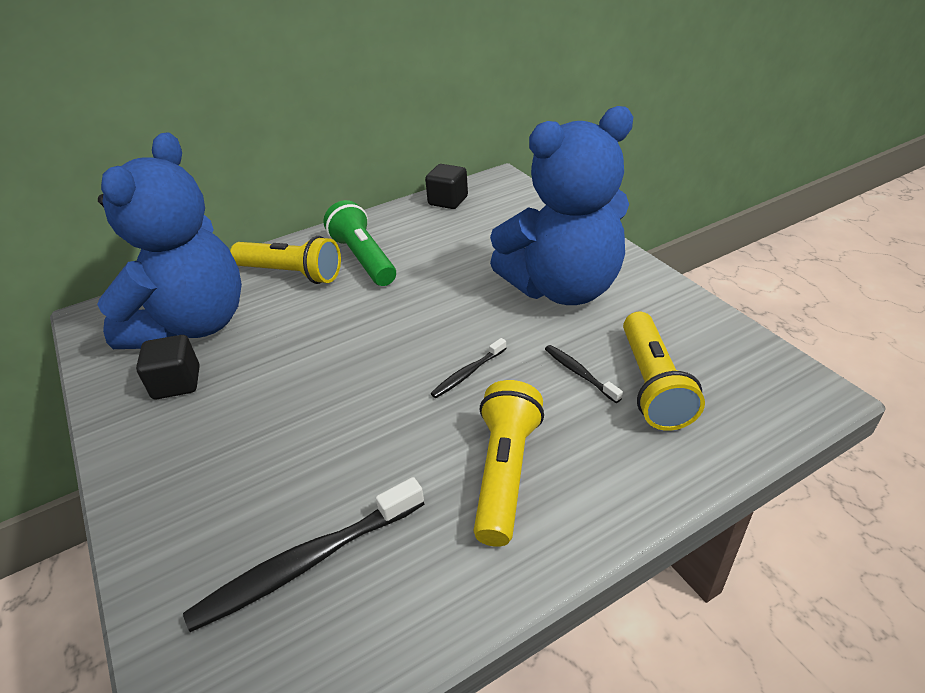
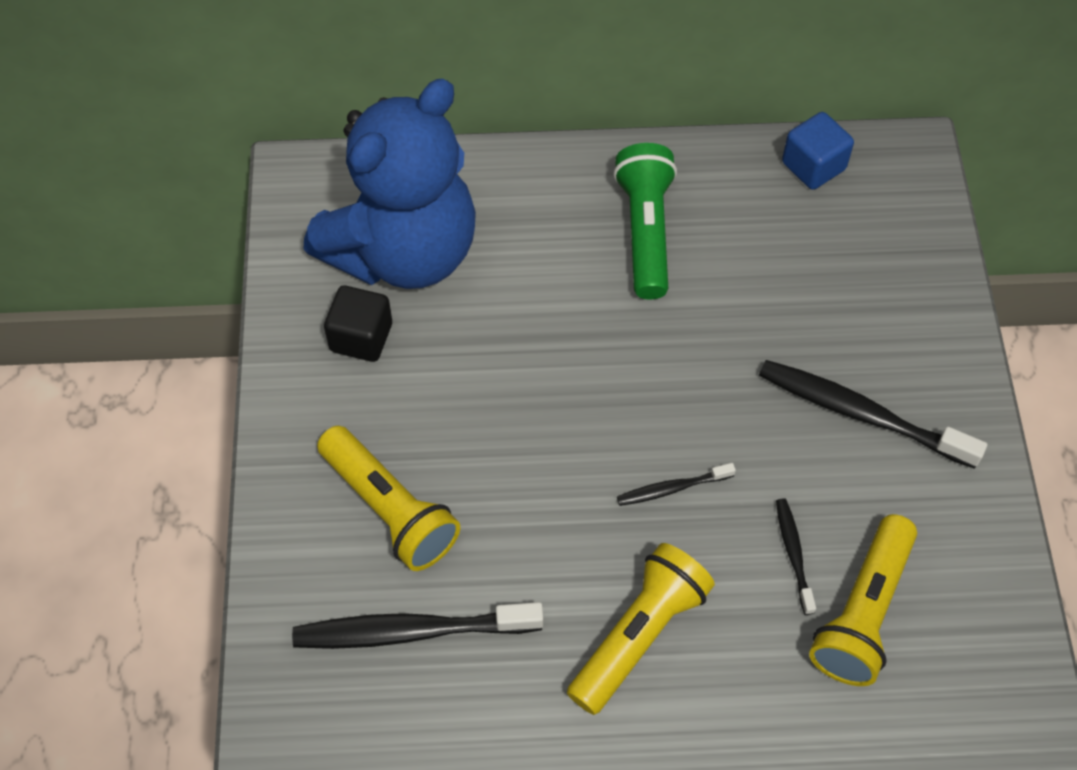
camera: 25 degrees right, 20 degrees up
(291, 274) = (546, 215): yellow flashlight -> yellow flashlight (389, 509)
(448, 201) = (813, 166): black cube -> blue cube
(563, 288) = (861, 414): blue teddy bear -> black toothbrush

